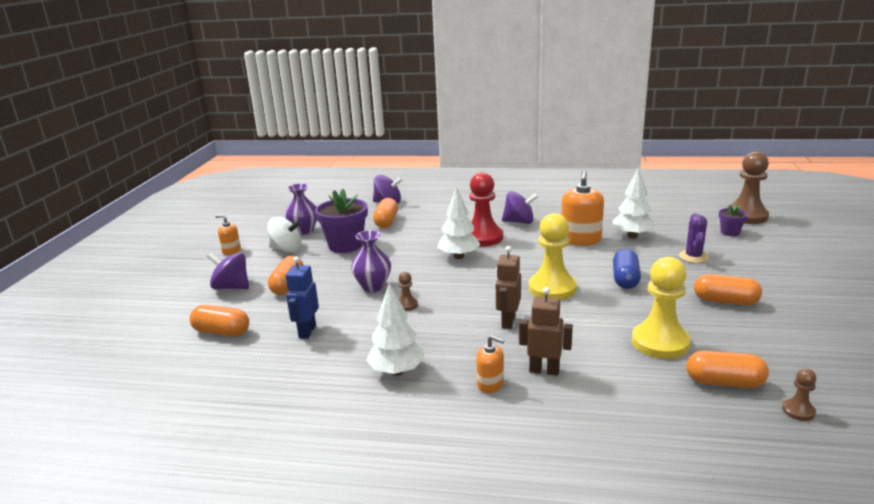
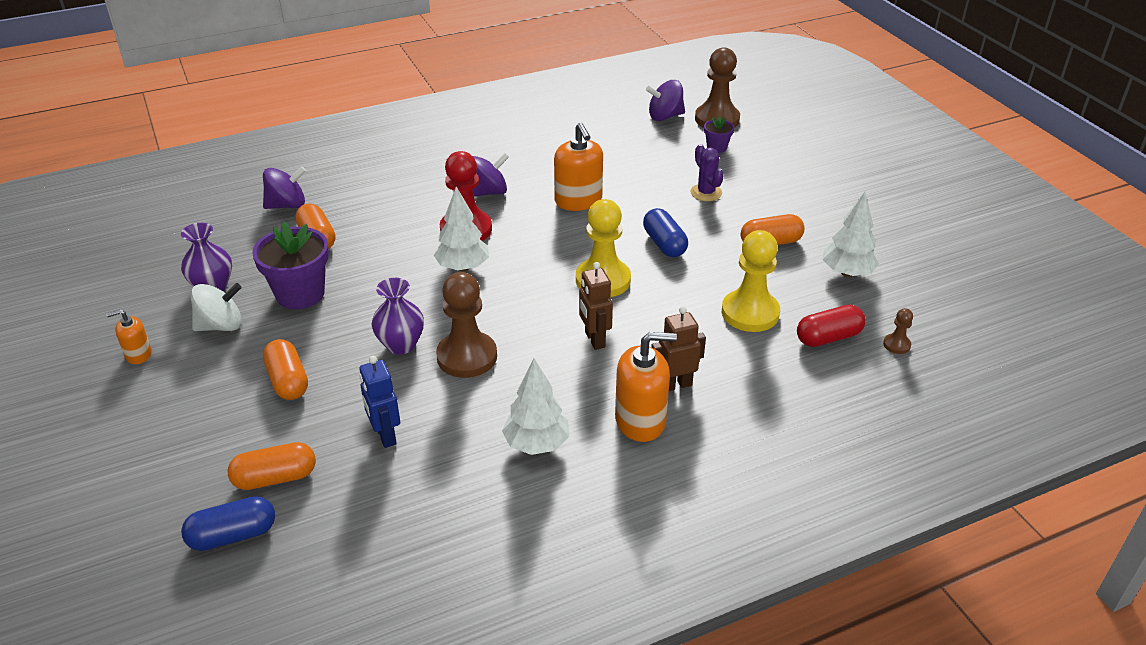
camera: 35 degrees left, 15 degrees up
(165, 353) = (233, 535): none -> blue capsule
(231, 287) = (210, 411): purple spinning top -> purple spinning top (665, 116)
(407, 305) = (467, 357): brown pawn -> brown pawn, size x2.23
(490, 384) = (640, 421): orange soap dispenser -> orange soap dispenser, size x1.83
(632, 236) = (627, 180): white tree -> white tree (847, 272)
(724, 382) = (828, 337): orange capsule -> red capsule

